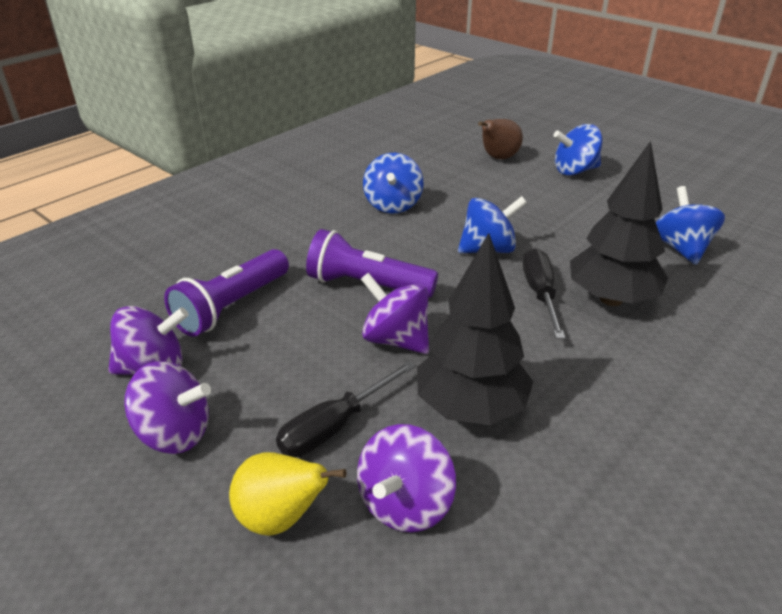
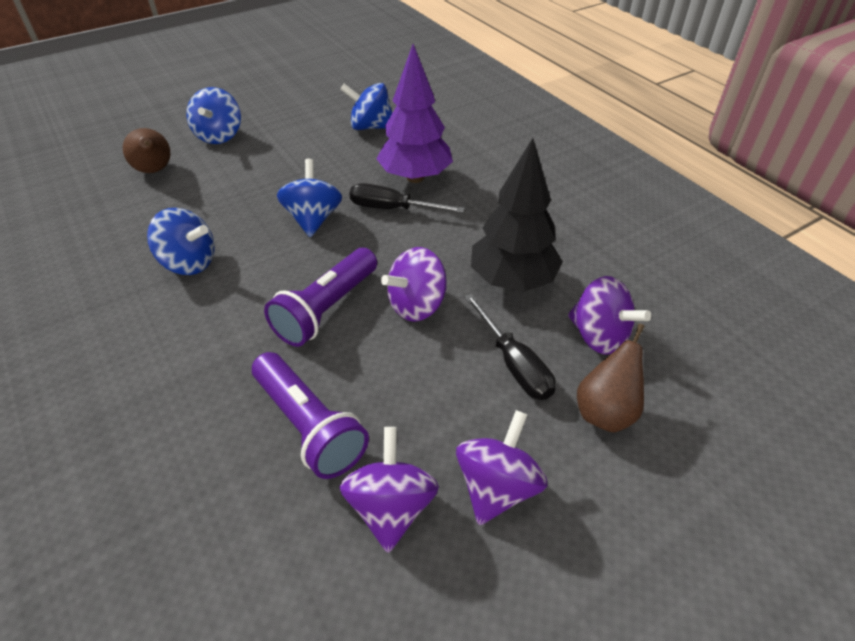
camera: 75 degrees left, 10 degrees up
(281, 518) = (605, 411): yellow pear -> brown pear
(611, 299) = (415, 177): black tree -> purple tree

